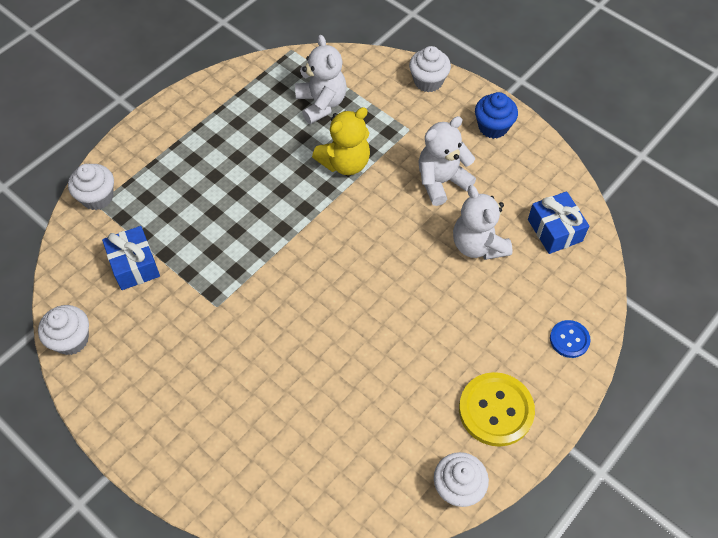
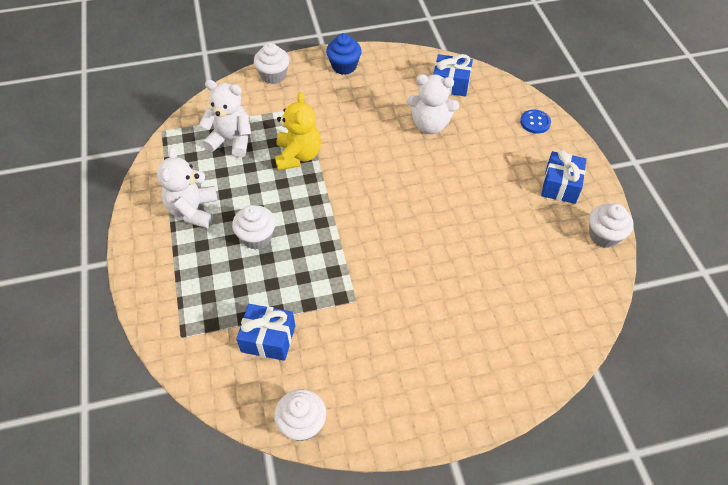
camera: 55 degrees left, 5 degrees down
(97, 197) = (173, 332): white cupcake -> white cupcake (257, 237)
(441, 181) = (363, 115): white teddy bear -> white teddy bear (193, 211)
(496, 410) = (560, 185): yellow button -> blue gift

